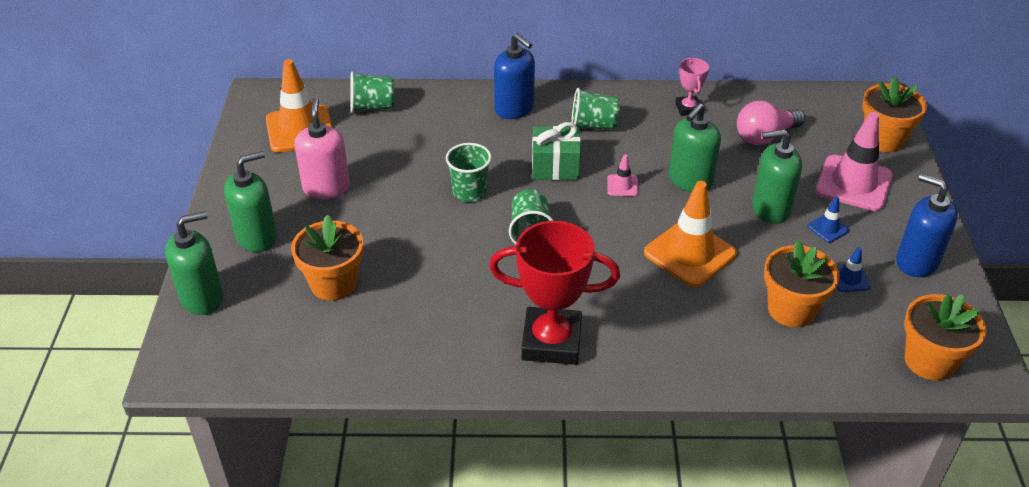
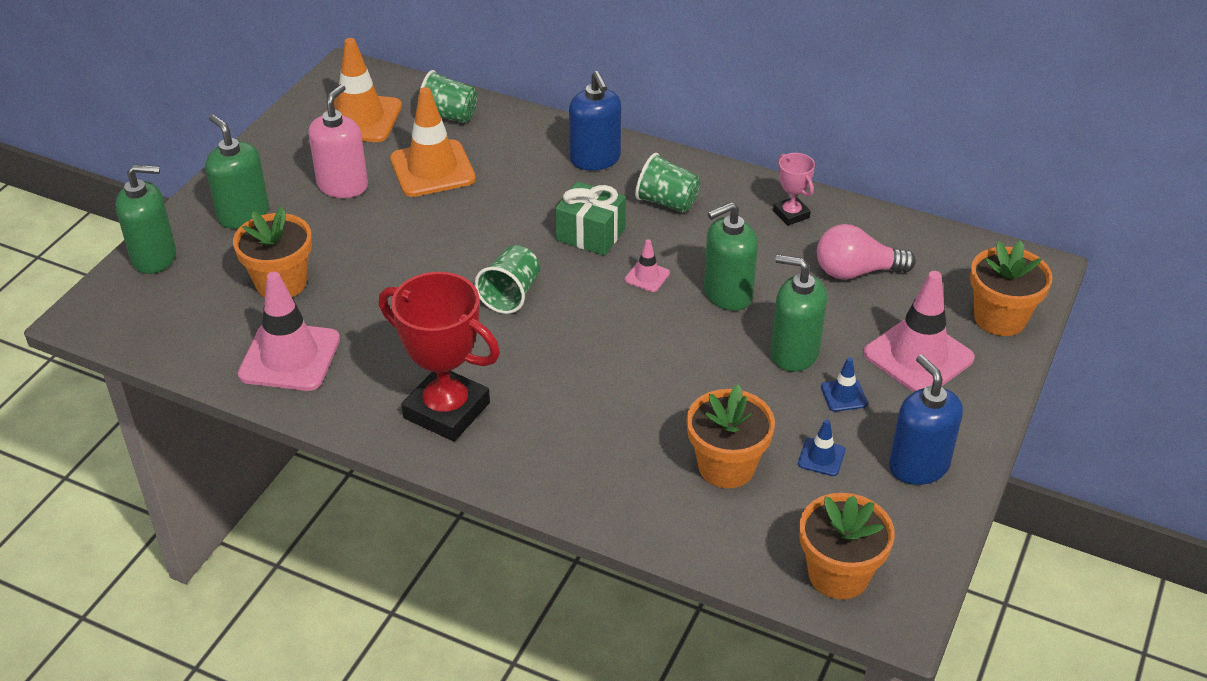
camera: 25 degrees right, 0 degrees up
(257, 237) = (243, 215): green soap dispenser -> green soap dispenser turned 120 degrees counterclockwise
(388, 343) = (290, 357): none -> pink traffic cone
(469, 192) = (481, 233): green cup -> none
(688, 108) = (791, 214): pink trophy -> pink trophy turned 45 degrees counterclockwise
(690, 253) = (663, 371): orange traffic cone -> orange traffic cone (432, 169)

